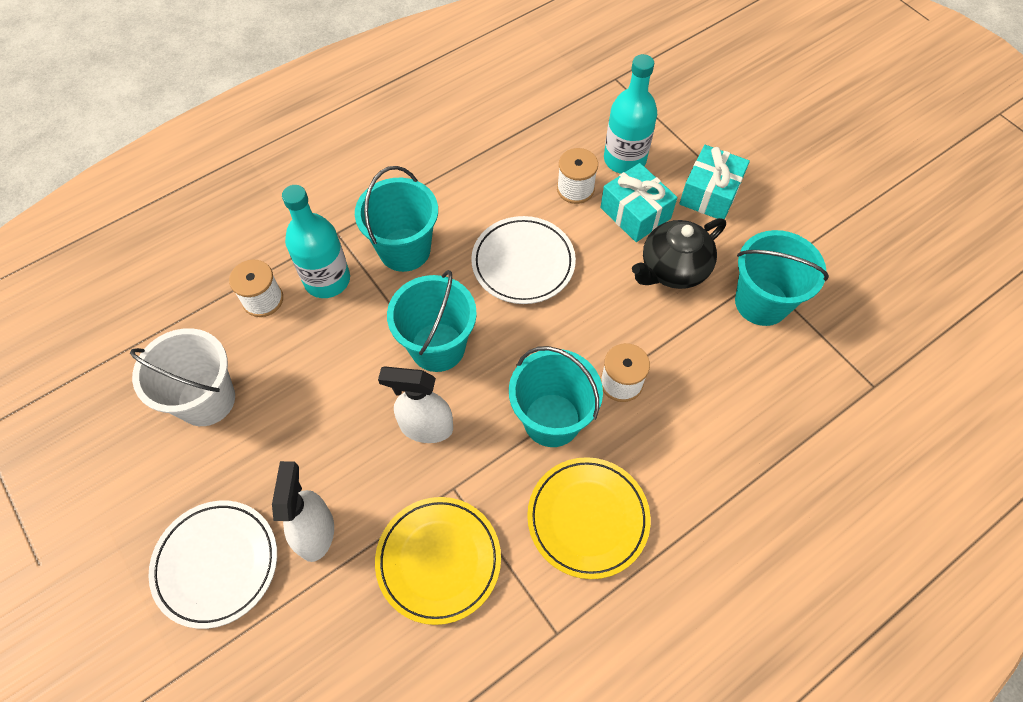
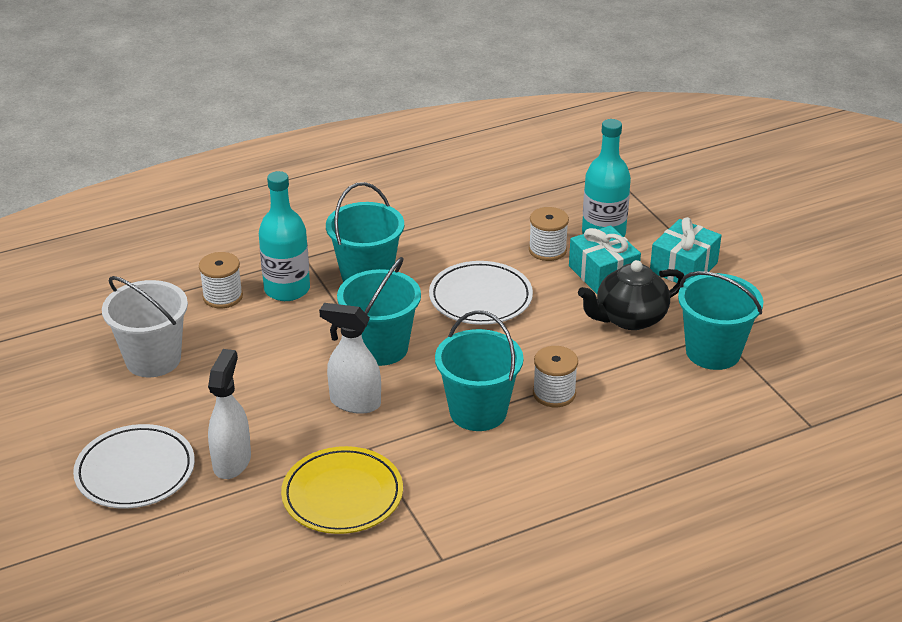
camera: 10 degrees right, 25 degrees down
(588, 518) = (494, 484): yellow plate -> none

